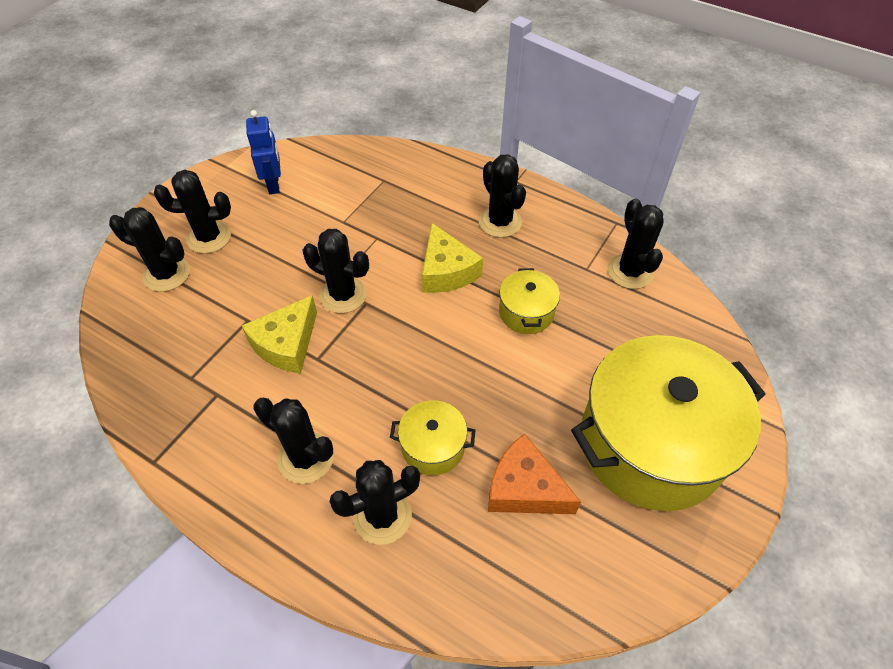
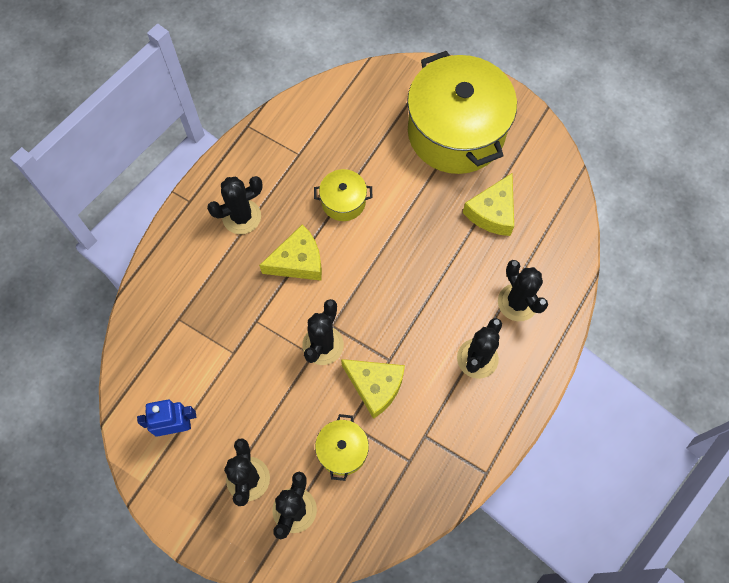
camera: 90 degrees left, 15 degrees up
(433, 447) = (464, 270): yellow pot -> yellow pot (342, 450)
(524, 488) = (492, 212): orange cheese -> yellow cheese
(630, 271) = (302, 123): black cactus -> none

